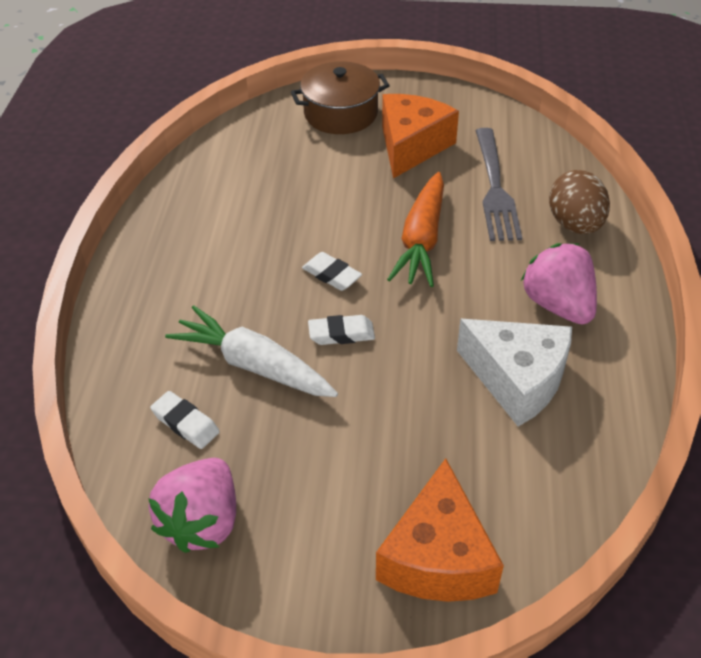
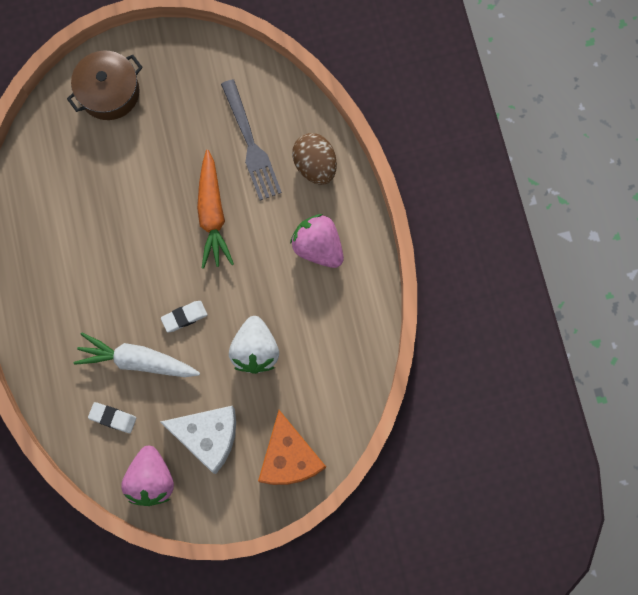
camera: 20 degrees left, 30 degrees up
(331, 275) = (161, 267): white eraser -> none
(411, 146) = (176, 115): orange cheese -> none
(429, 398) = (255, 350): none -> white strawberry
(517, 379) = (305, 318): white cheese -> white cheese (208, 436)

